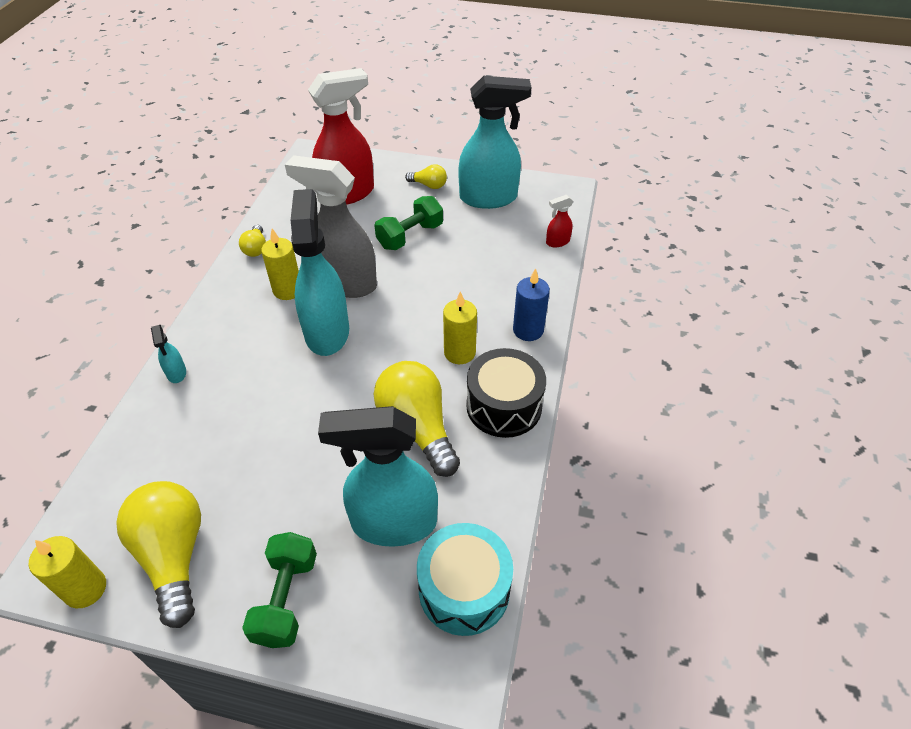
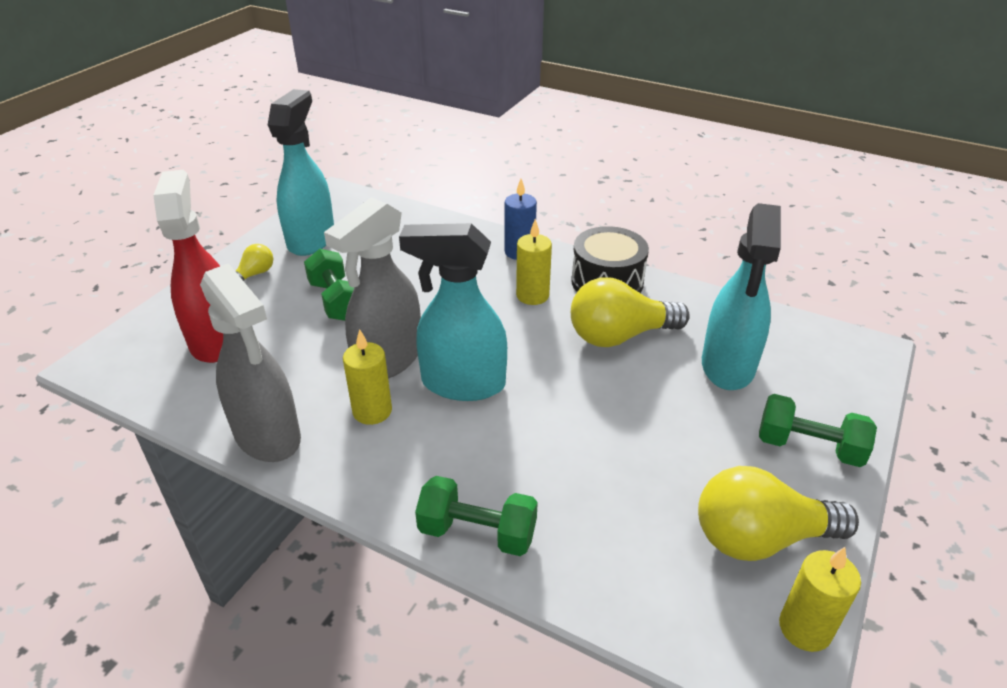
camera: 75 degrees left, 10 degrees down
(176, 373) = (477, 532): turquoise spray bottle -> green dumbbell
(256, 248) = (268, 436): yellow light bulb -> grey spray bottle
(464, 589) = (794, 335): turquoise drum -> none
(557, 242) = (409, 214): red spray bottle -> none

